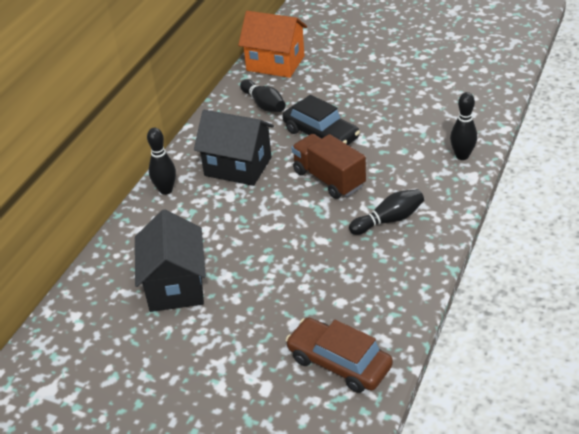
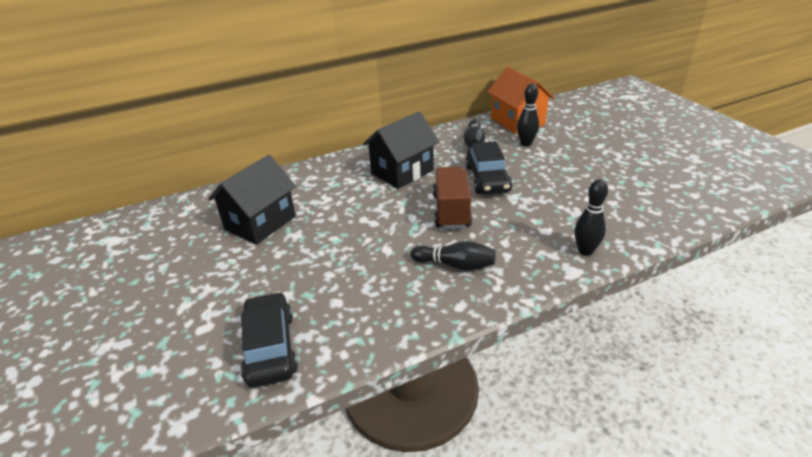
camera: 40 degrees right, 5 degrees down
(166, 190) = (340, 164): black bowling pin -> black bowling pin (526, 143)
(238, 166) = (402, 172): black house -> black house turned 75 degrees clockwise
(339, 363) = (270, 347): brown car -> black car

